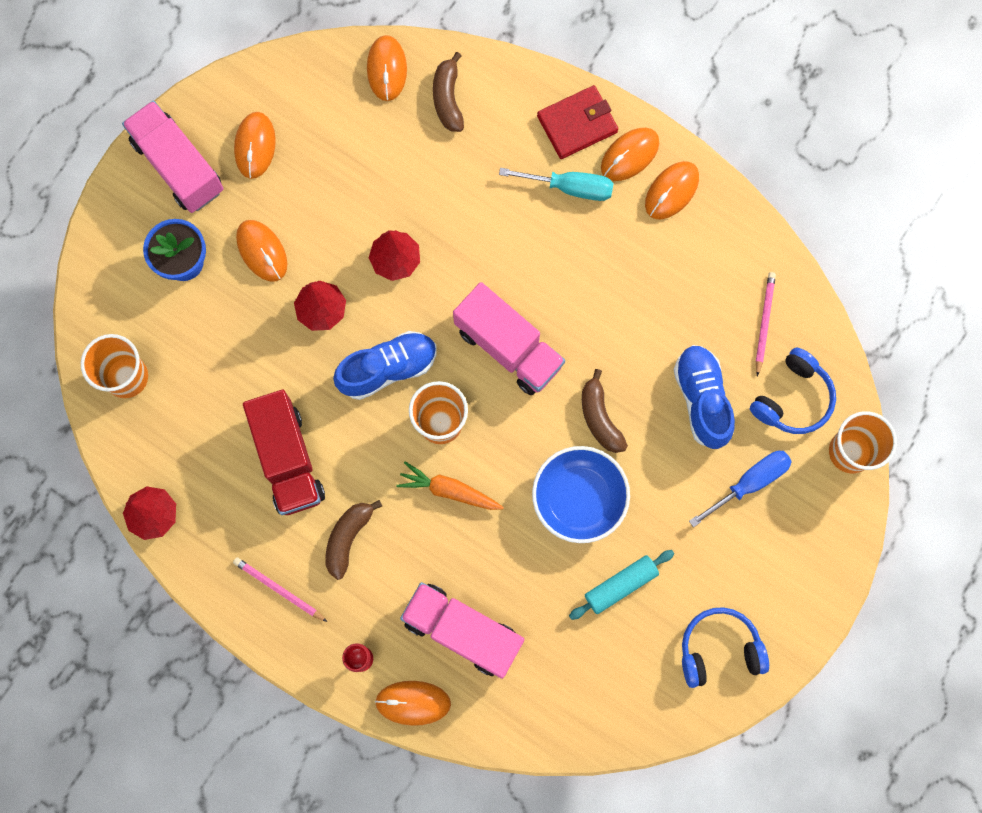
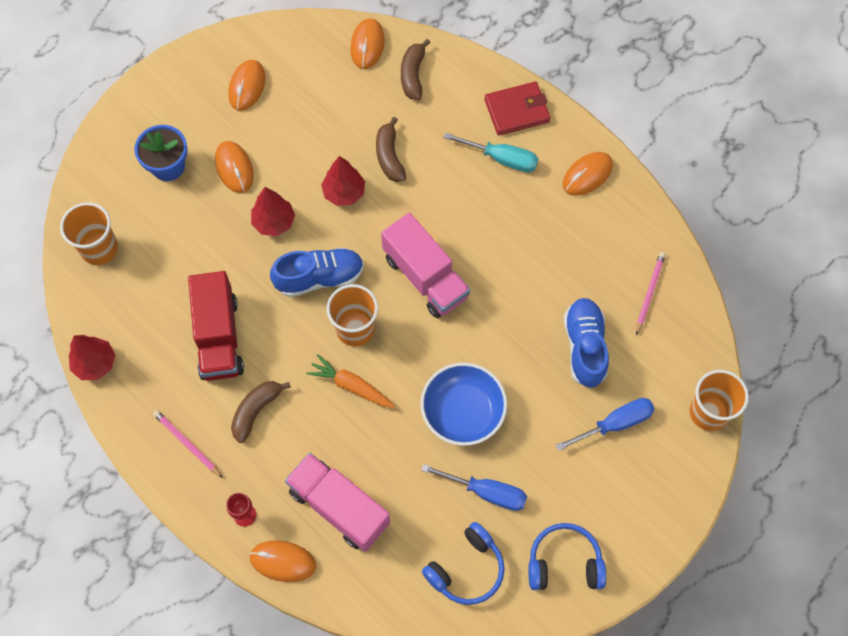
camera: 10 degrees right, 10 degrees down
(178, 166) = (181, 92): pink truck -> none
(600, 418) = (493, 347): brown banana -> brown banana (389, 156)
(620, 585) = (486, 492): turquoise rolling pin -> blue screwdriver
(629, 155) = (556, 141): orange mouse -> none
(792, 398) = (664, 359): blue headphones -> blue headphones (466, 569)

